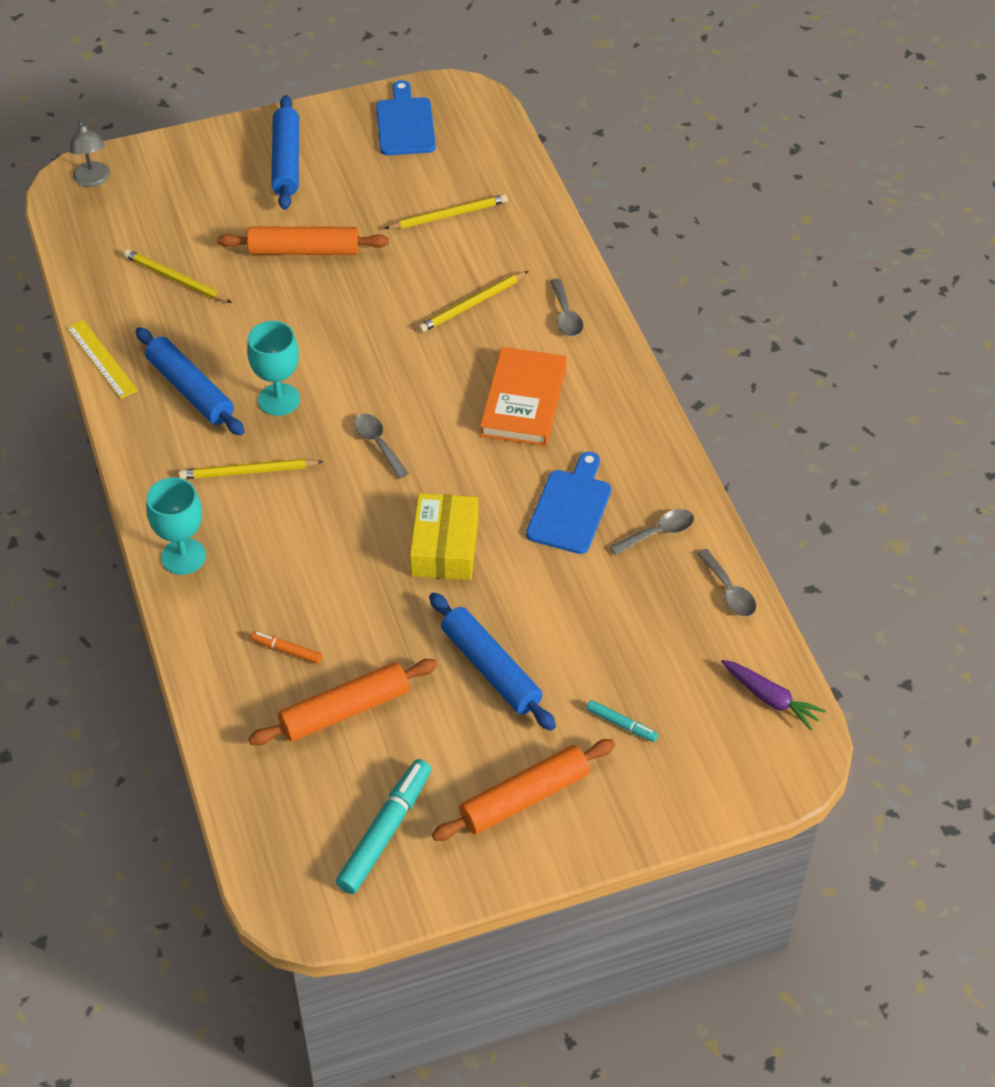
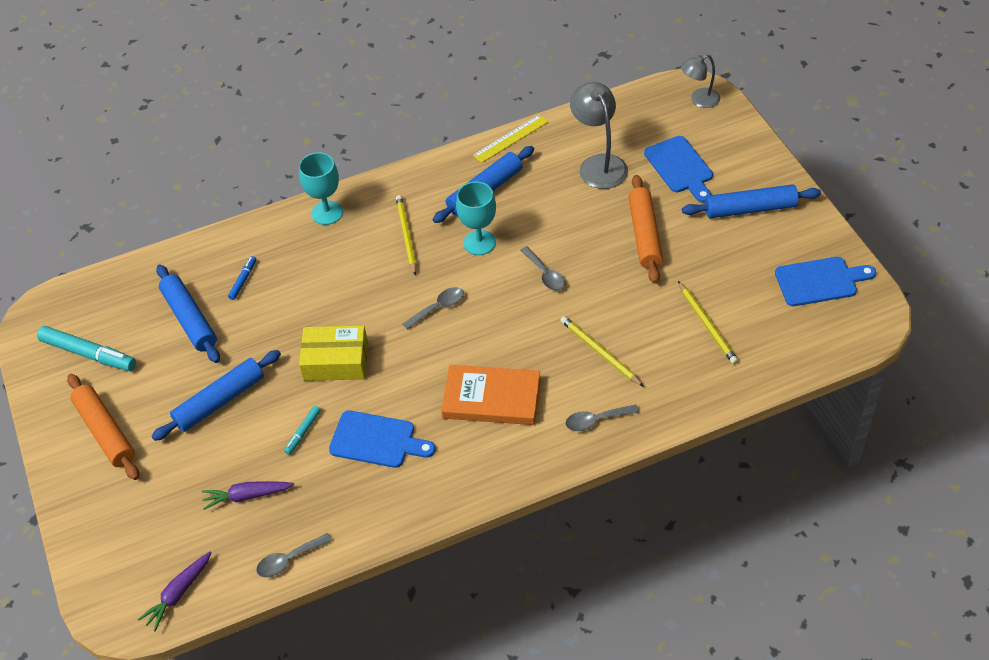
camera: 90 degrees right, 0 degrees up
(175, 279) = (599, 164): yellow pencil -> grey lamp
(203, 209) = (680, 167): none -> blue cutting board
(286, 650) = (243, 280): orange marker -> blue marker
(345, 711) = (189, 319): orange rolling pin -> blue rolling pin
(621, 724) = (163, 489): turquoise marker -> turquoise marker (303, 432)
(638, 634) = (247, 496): none -> purple carrot
(658, 533) = (351, 504): grey spoon -> grey spoon (545, 274)

